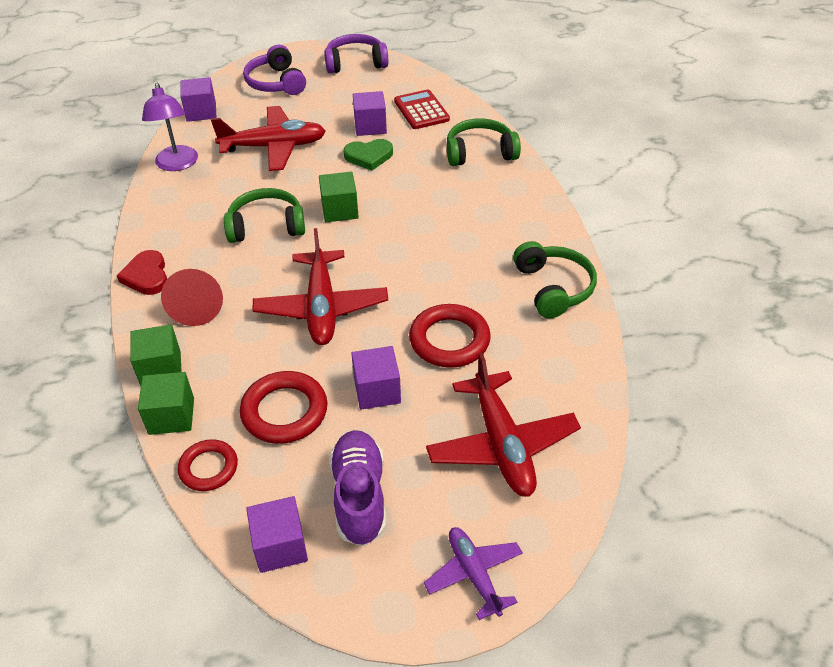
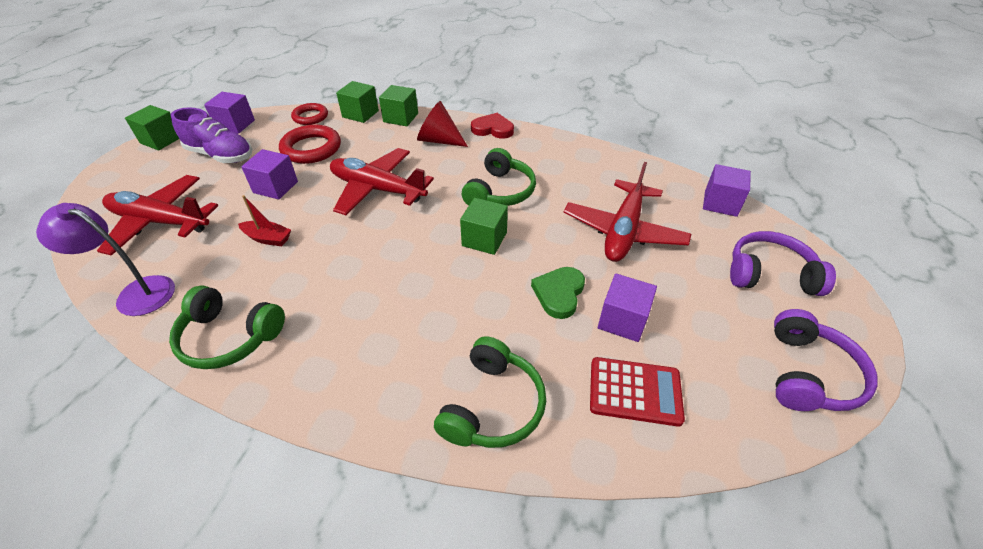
camera: 120 degrees right, 0 degrees up
(177, 164) = (629, 170): purple lamp -> purple lamp (136, 293)
(376, 610) = (161, 140): none -> green cube
(449, 340) = (268, 238): red ring -> red boat
(474, 575) = (120, 175): purple plane -> none

